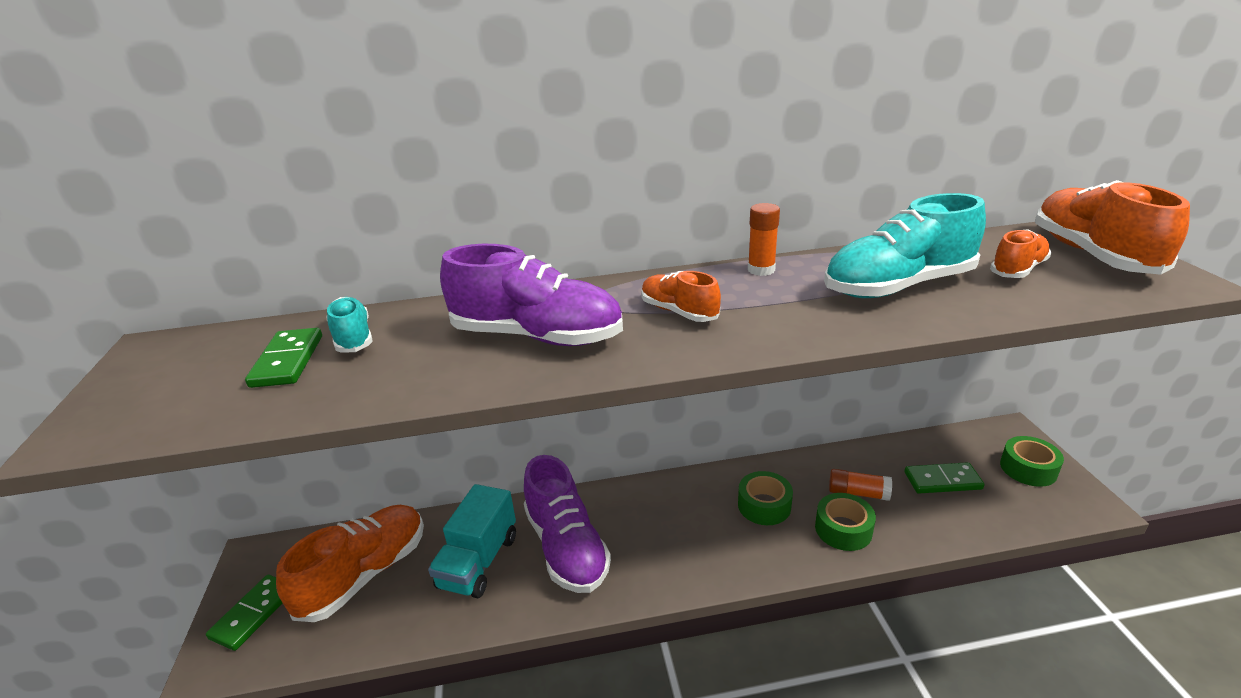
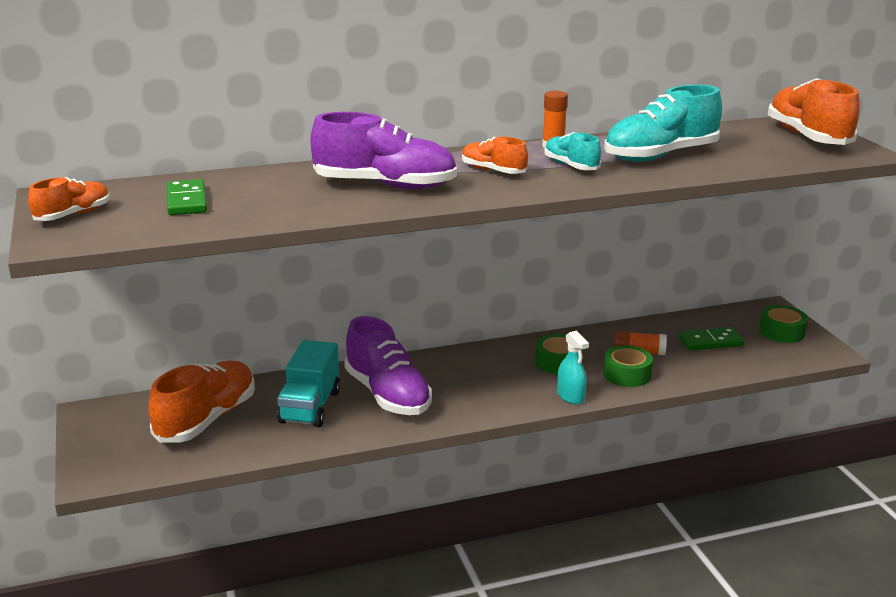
camera: 10 degrees left, 5 degrees down
(254, 614) = (113, 447): green domino -> none
(353, 338) = (231, 187): turquoise shoe -> turquoise shoe (571, 166)
(774, 562) = (570, 396): none -> turquoise spray bottle
(1017, 270) = (750, 146): orange shoe -> orange shoe (73, 215)

